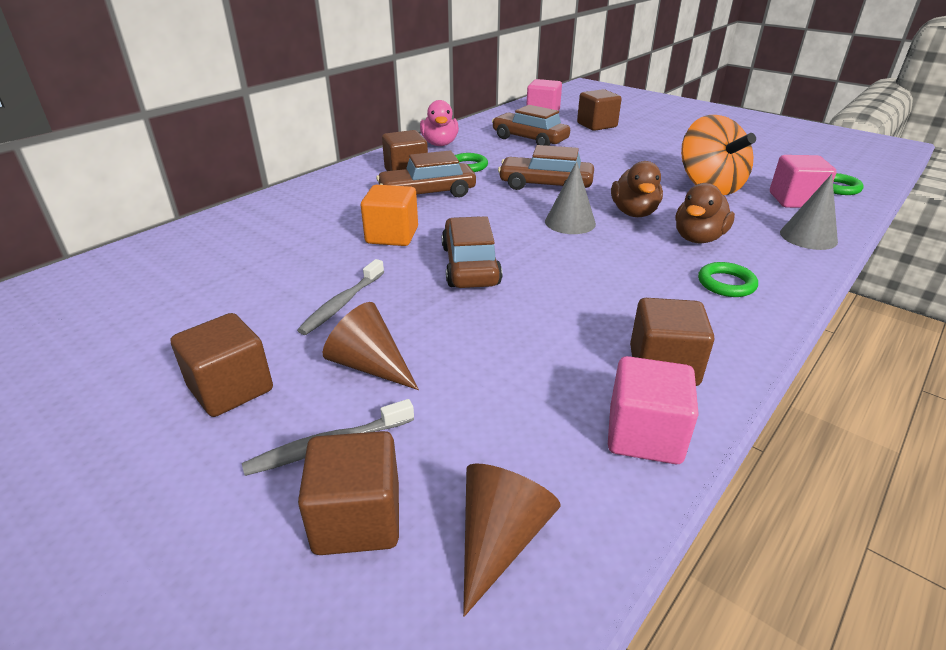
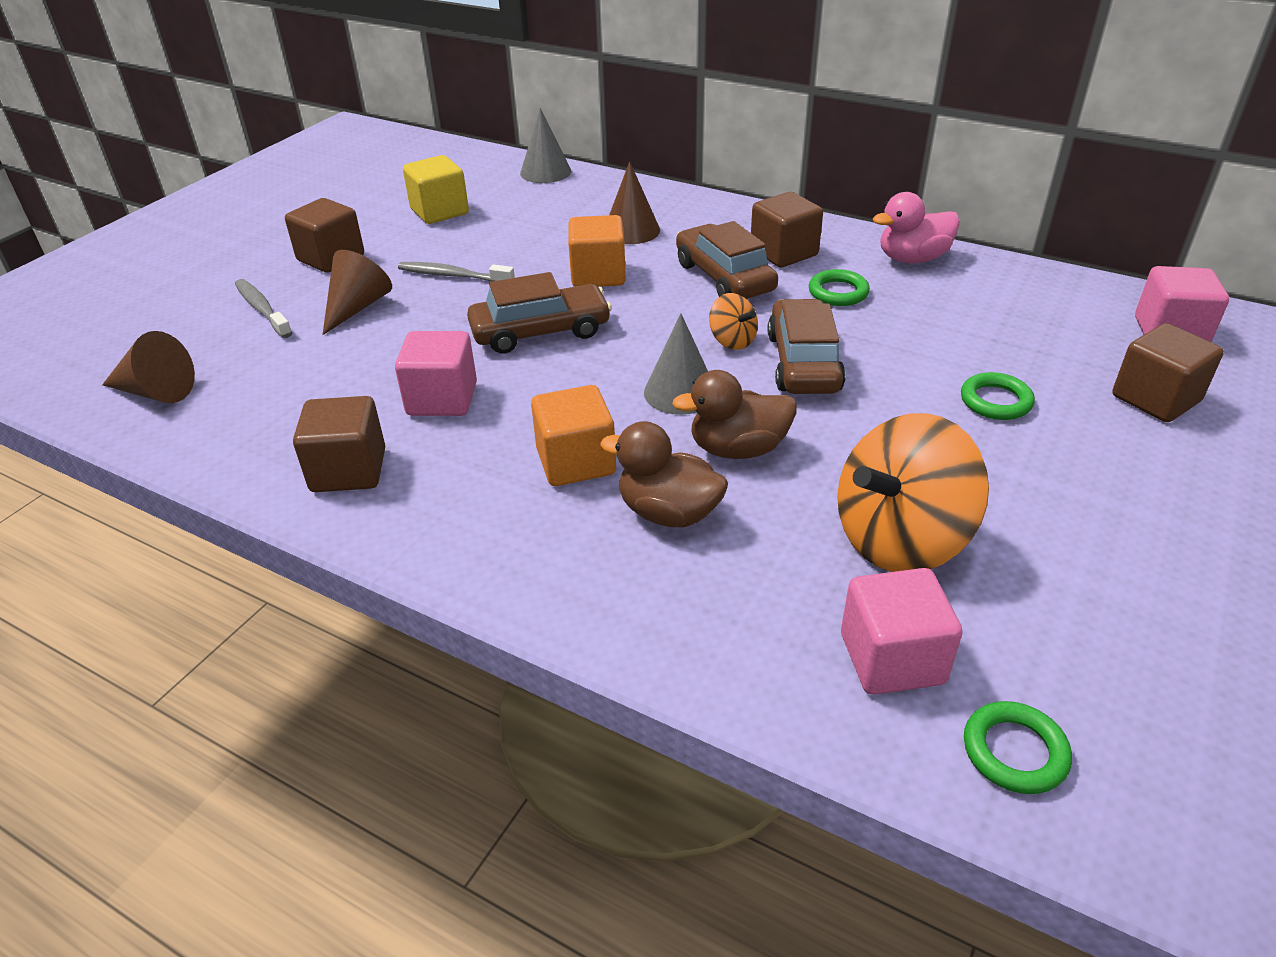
camera: 80 degrees right, 5 degrees up
(184, 308) = (439, 211): none -> yellow cube
(326, 216) = (631, 230): none -> brown cone
(357, 518) = (190, 334): brown cube -> none
(513, 200) = (732, 341): none -> orange spinning top
(529, 139) = (1001, 332): brown car -> none
(644, 435) = (247, 457): pink cube -> pink cube (442, 399)
(648, 263) = (576, 462): none -> orange cube
(726, 284) = (532, 532): green ring -> green ring (995, 401)
(808, 237) = (719, 650): grey cone -> grey cone (545, 172)

